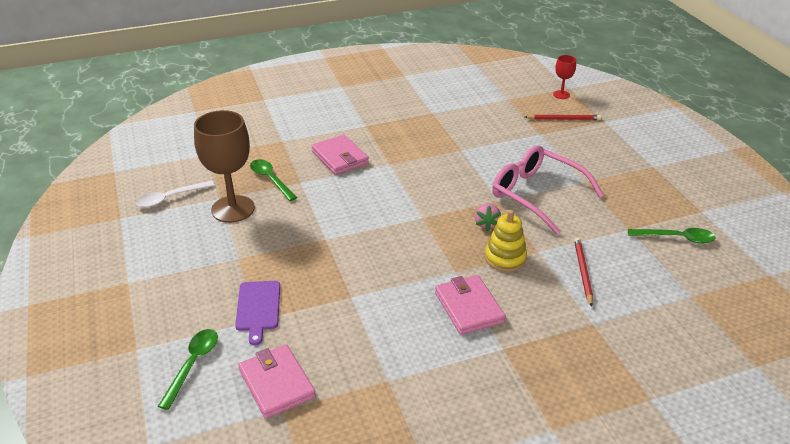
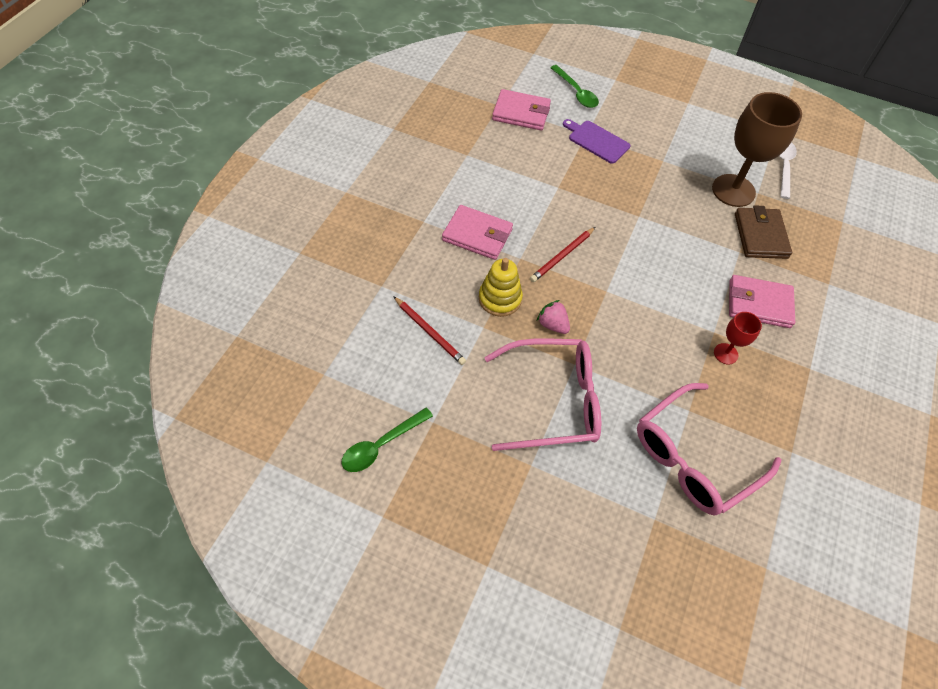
camera: 130 degrees right, 20 degrees up
(271, 179) = (760, 236): green spoon -> brown wallet
(487, 137) = (693, 458): none -> pink glasses
(561, 95) = (728, 652): red goblet -> red goblet (725, 354)
(563, 119) = (664, 582): red pencil -> red pencil (562, 256)

